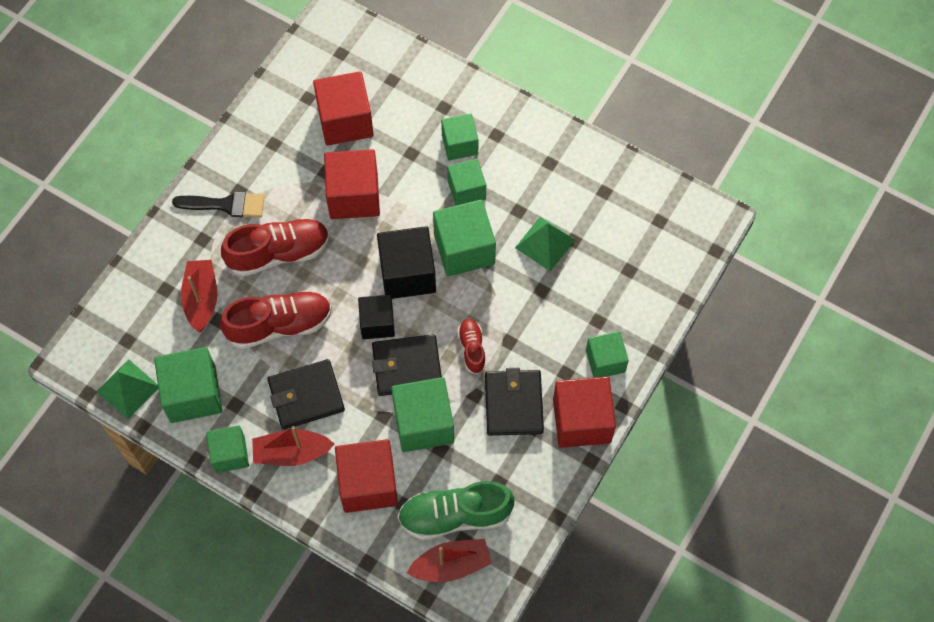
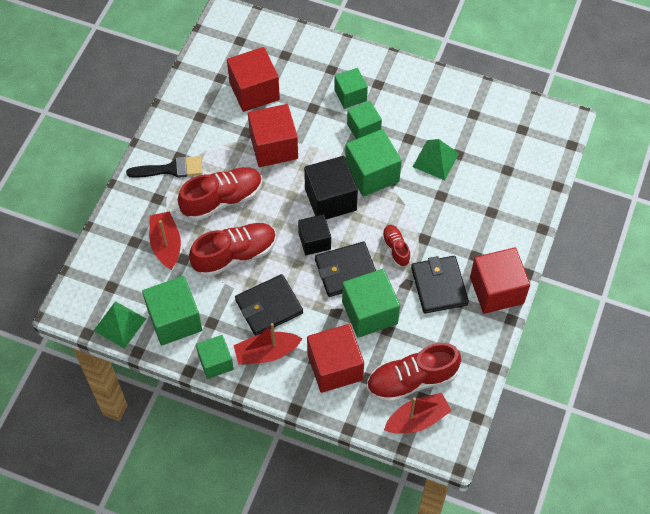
camera: 10 degrees left, 5 degrees down
(455, 515) = (411, 380): green shoe -> red shoe
(605, 361) = (504, 241): green cube -> none

